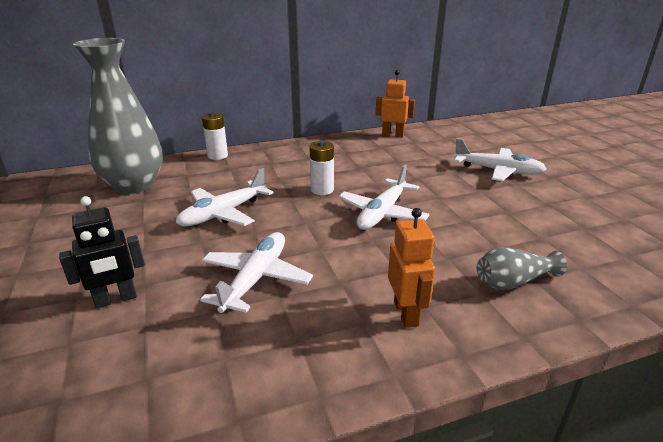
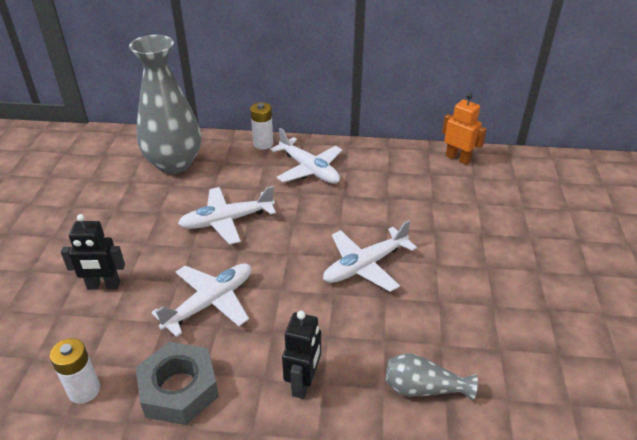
camera: 25 degrees right, 10 degrees up
(279, 364) = (179, 389): none -> grey nut
(322, 190) = (329, 218): white battery -> white battery (84, 390)
(406, 313) = (303, 383): orange robot -> black robot
(497, 171) = (533, 246): white plane -> white plane (309, 169)

